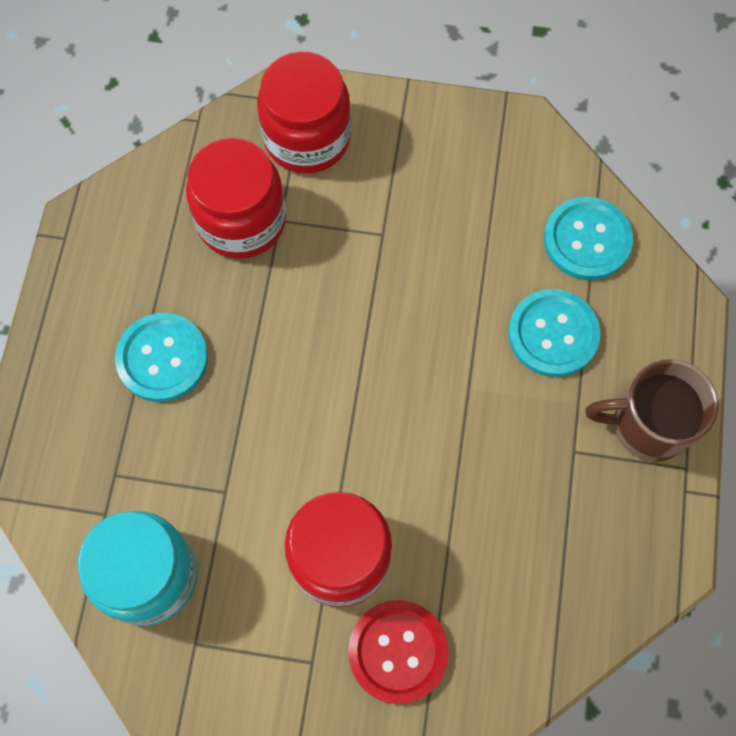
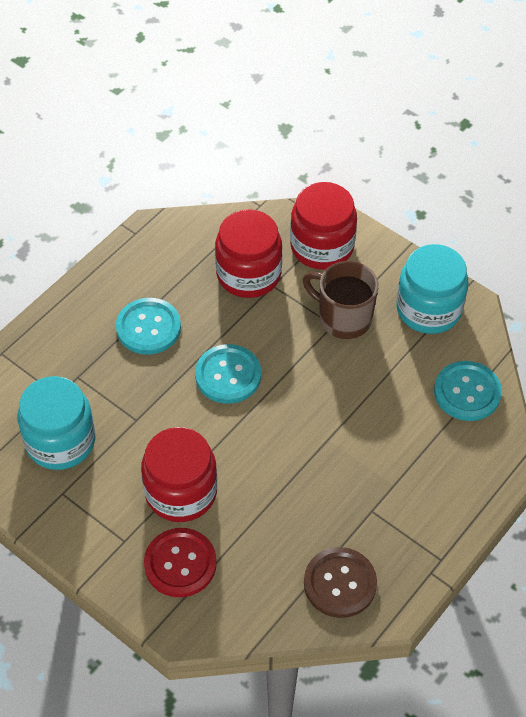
camera: 30 degrees right, 15 degrees down
(480, 156) = (428, 309): none -> turquoise jar
(553, 334) = (405, 436): turquoise button -> turquoise button (228, 375)
(595, 565) = (340, 583): none -> brown button
(647, 425) = (432, 521): brown mug -> brown mug (343, 318)

